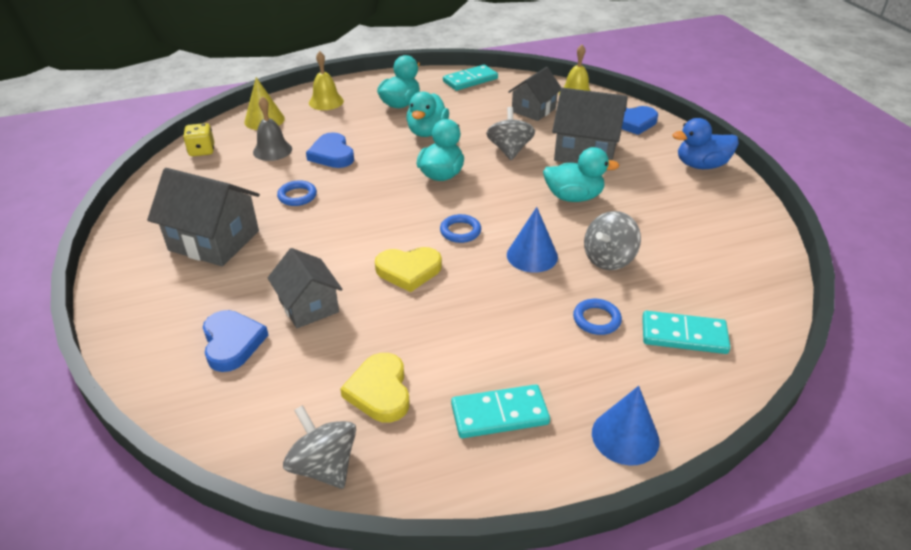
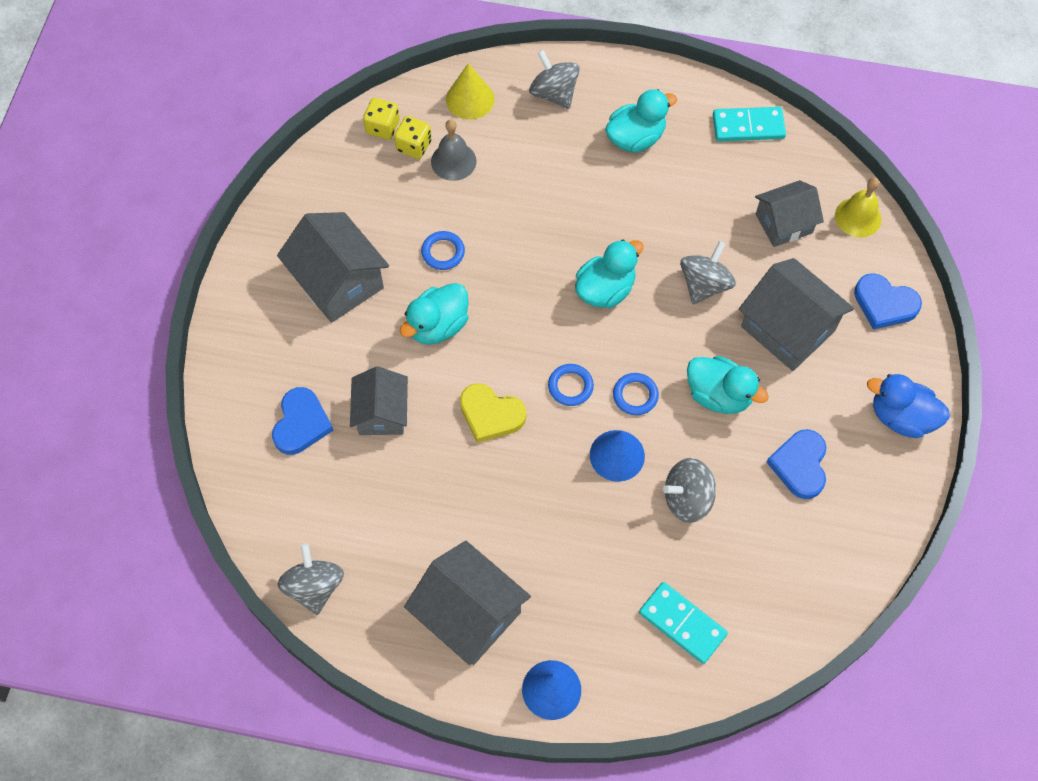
camera: 30 degrees right, 25 degrees up
(234, 152) = (414, 146): none -> yellow dice
(326, 102) = (554, 93): yellow bell -> grey spinning top
(332, 154) = (511, 199): blue heart -> blue heart (800, 465)
(380, 391) = (390, 540): yellow heart -> none
(427, 132) = (634, 207): turquoise duck -> turquoise duck (438, 326)
(499, 414) = (469, 614): turquoise domino -> grey house
(596, 319) = (619, 564): blue ring -> blue ring (635, 395)

